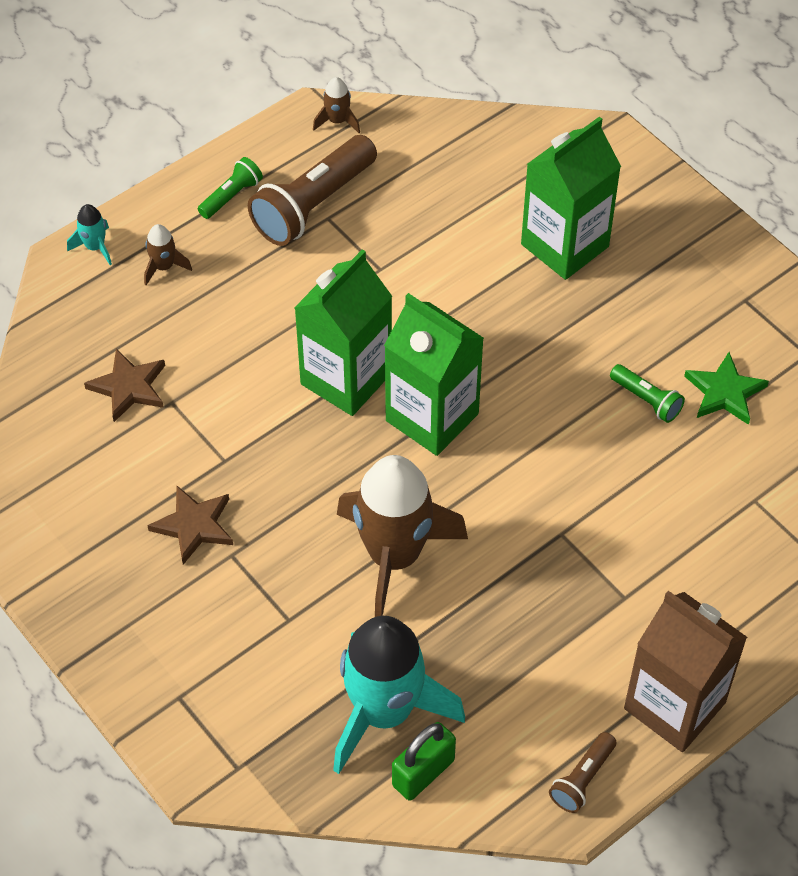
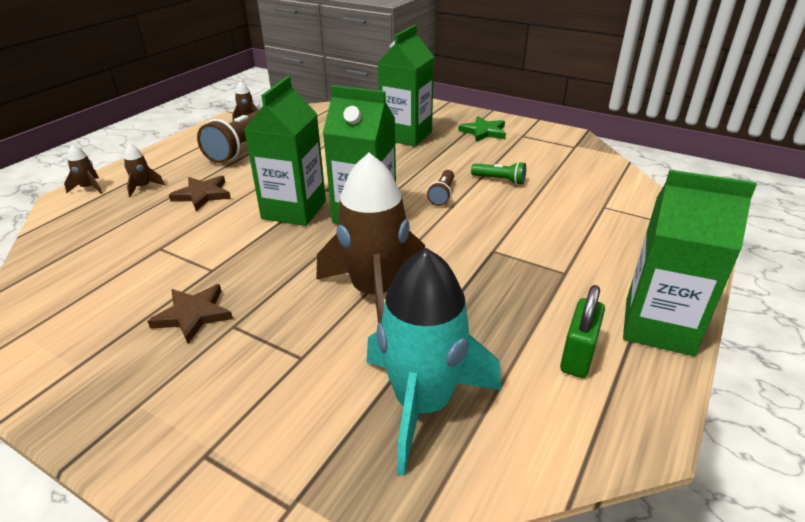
camera: 20 degrees left, 20 degrees down
(95, 247) = (89, 188): turquoise rocket -> brown rocket
(129, 387) = (122, 247): brown star -> brown star (202, 195)
(231, 196) = (186, 152): green flashlight -> none
(423, 773) = (489, 445): green padlock -> green padlock (578, 356)
(582, 779) = (634, 403): brown flashlight -> brown flashlight (442, 195)
(674, 705) = (658, 326): brown carton -> green carton
(724, 392) = (543, 168): green star -> green star (483, 132)

